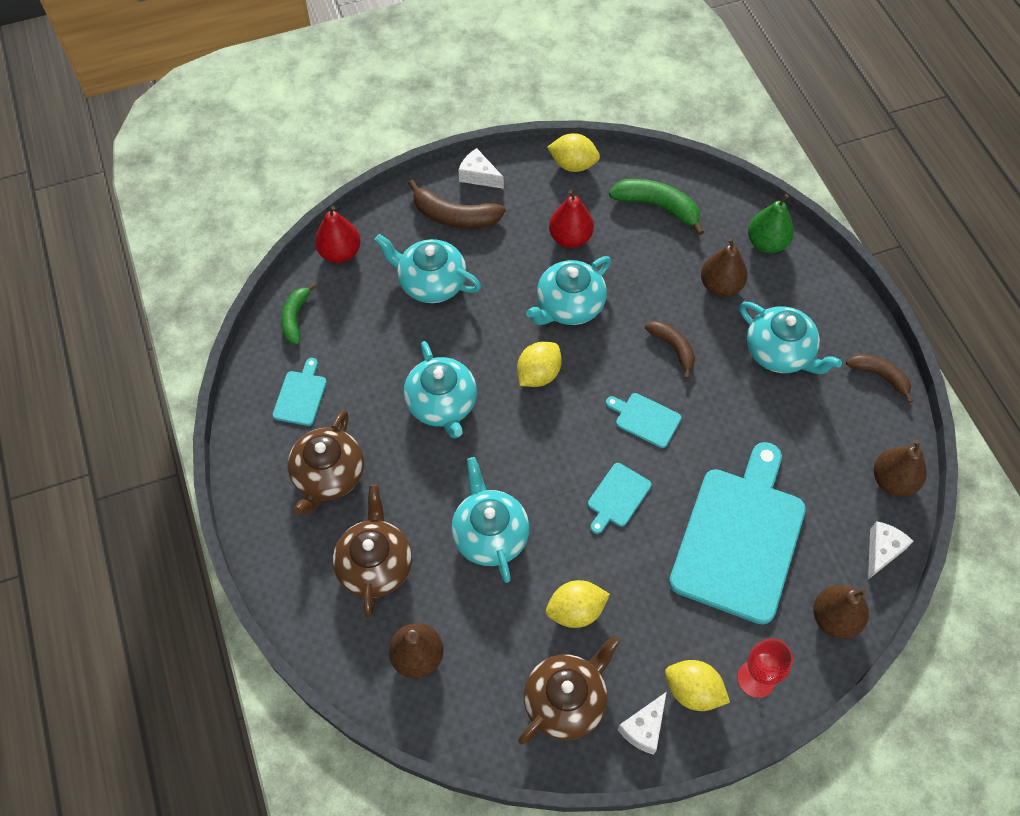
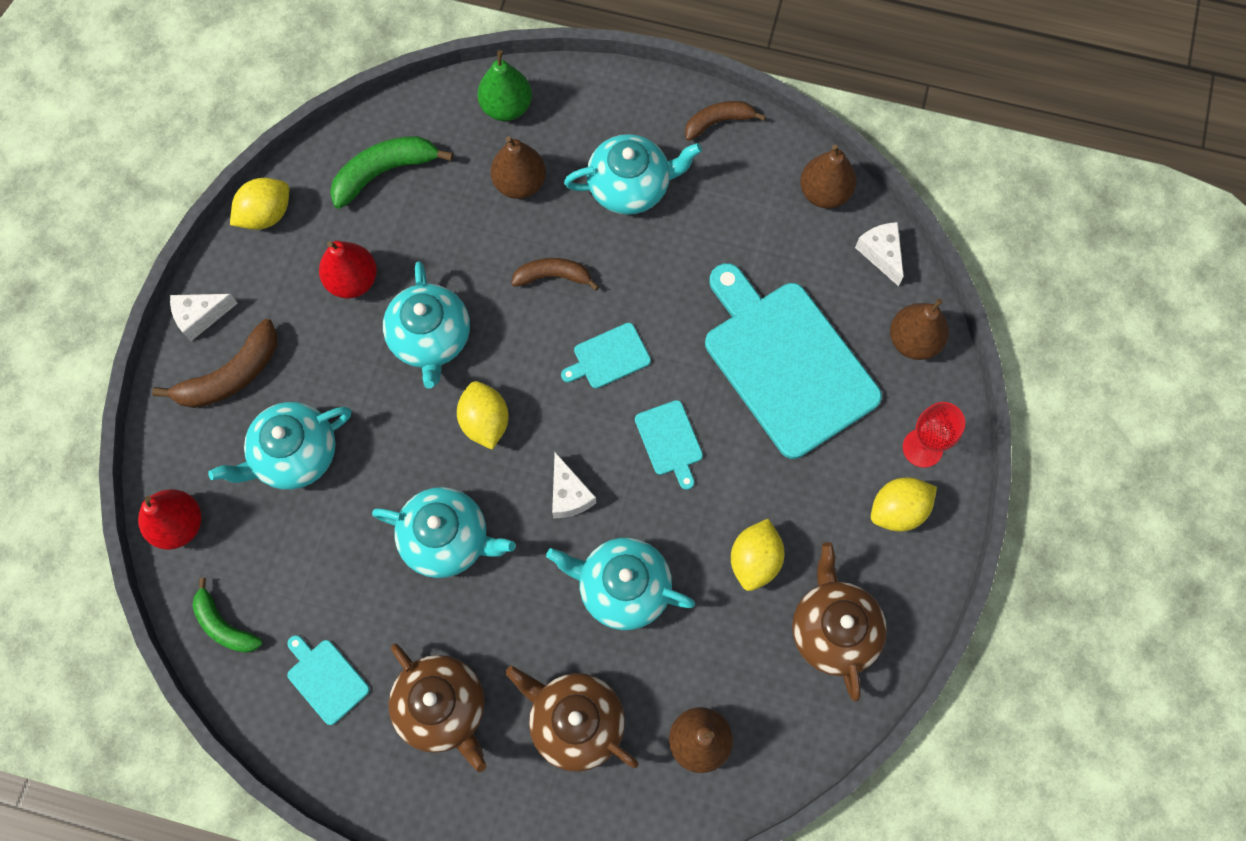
camera: 55 degrees left, 10 degrees up
(644, 728) = (903, 577): white cheese -> white cheese (569, 494)

